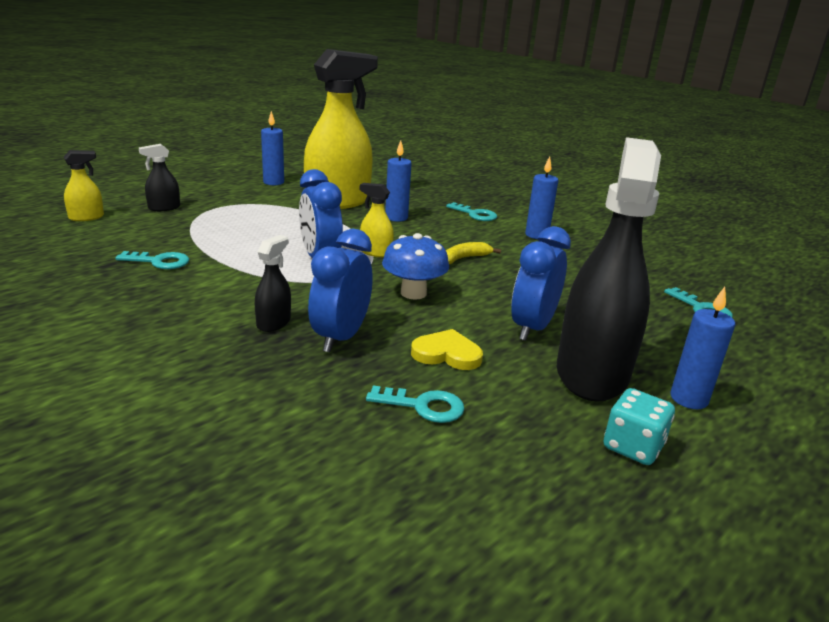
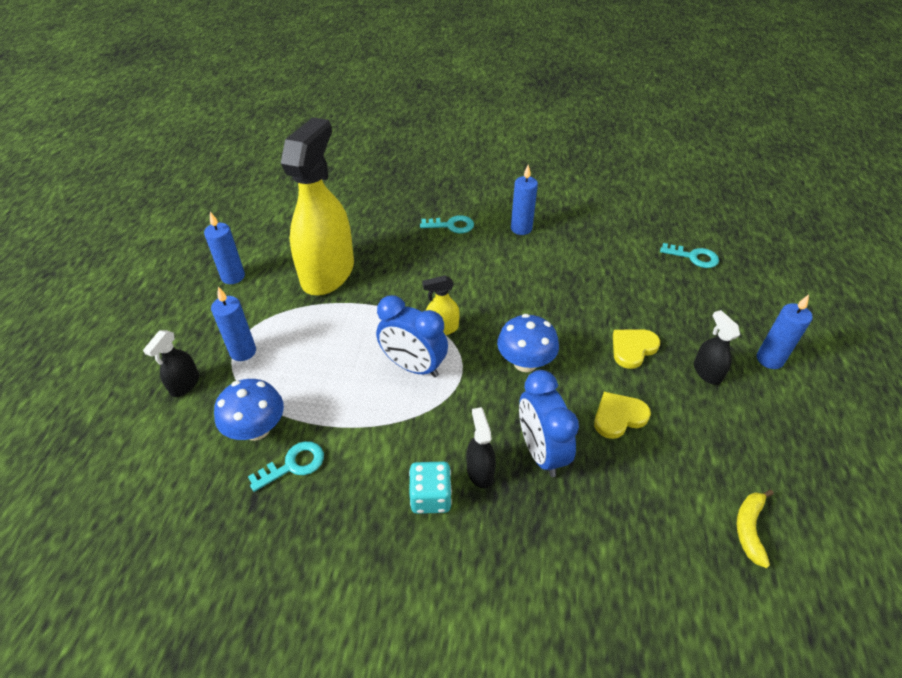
camera: 35 degrees left, 20 degrees up
(86, 217) = (128, 451): yellow spray bottle -> none
(168, 239) = (257, 429): none -> blue mushroom
(396, 218) = (401, 268): blue candle -> blue candle (243, 352)
(423, 406) = (663, 481): turquoise key -> none
(464, 258) = (509, 293): yellow banana -> yellow banana (749, 529)
(532, 328) = (633, 348): blue clock -> yellow heart
(592, 373) = (707, 372): black spray bottle -> black spray bottle, size x0.42
(633, 447) = (787, 426): turquoise dice -> turquoise dice (431, 497)

